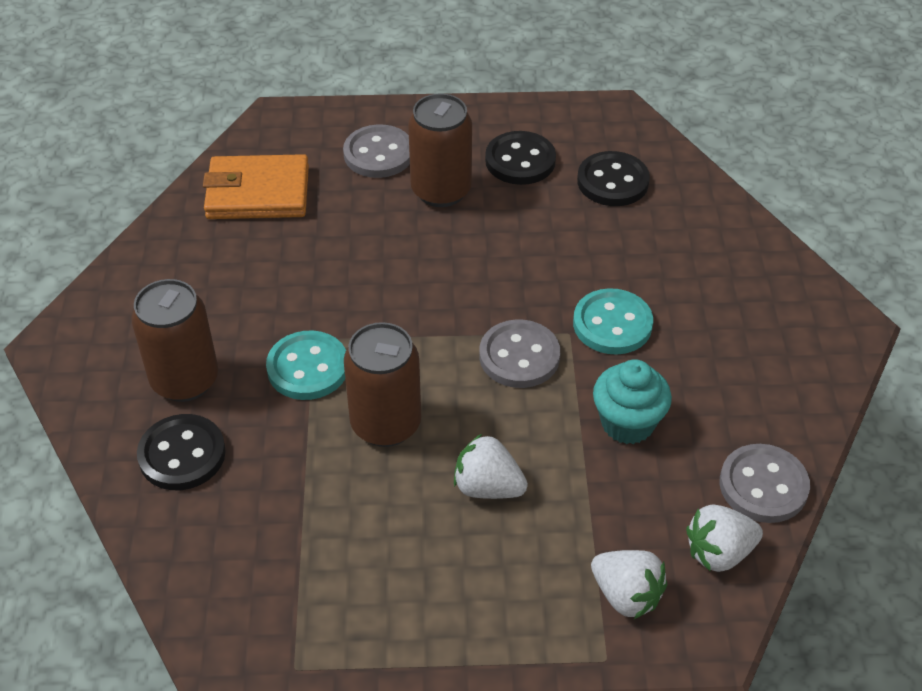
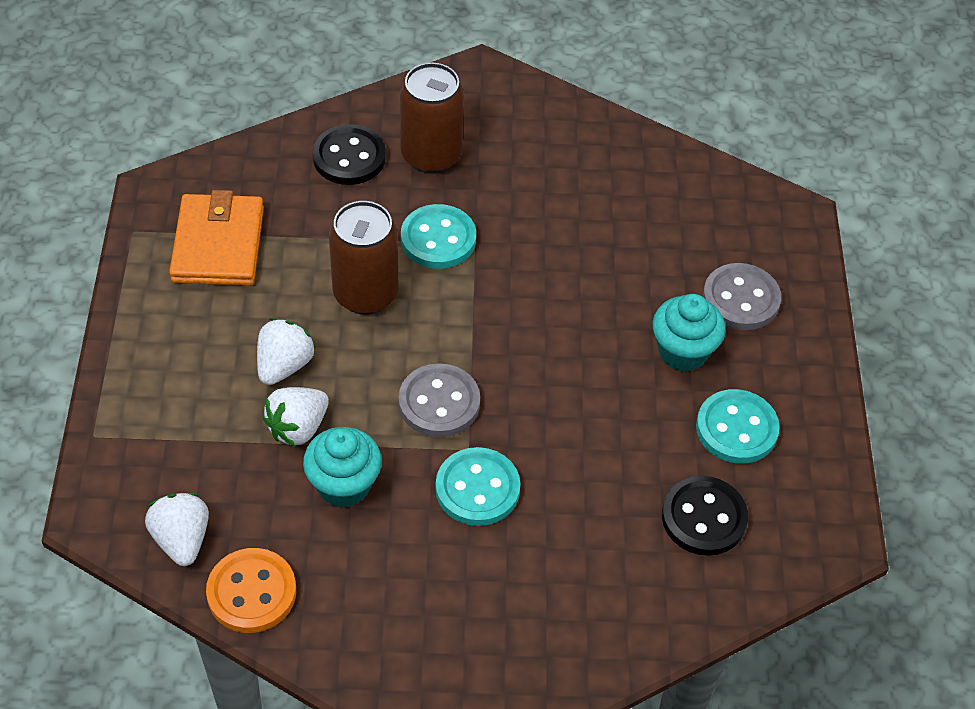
camera: 90 degrees right, 5 degrees up
(258, 193) = (675, 200): orange wallet -> orange wallet (218, 245)
(441, 191) = (683, 351): brown can -> turquoise cupcake
(520, 160) = (736, 429): black button -> turquoise button
(626, 595) = (152, 458): white strawberry -> white strawberry (298, 428)
(763, 485) = (251, 592): grey button -> orange button

